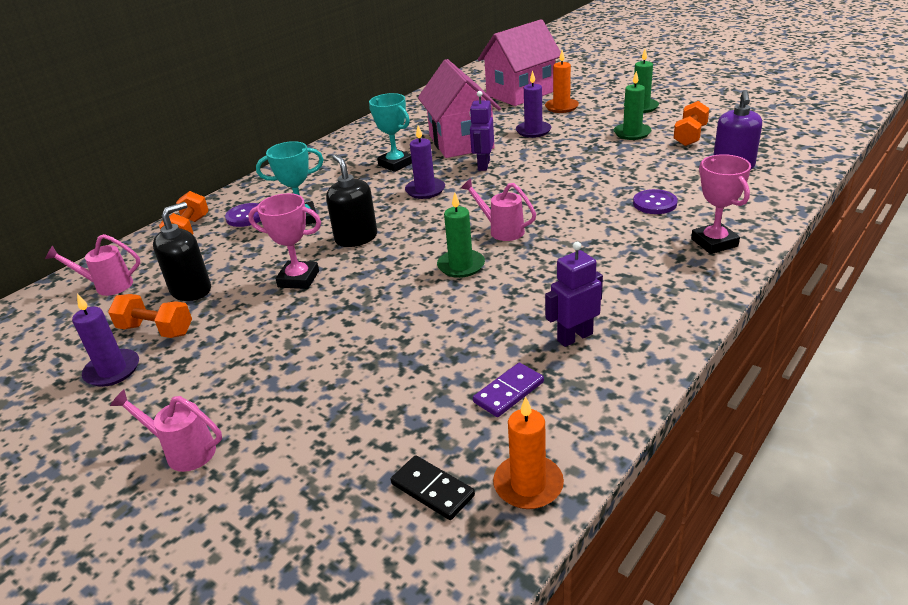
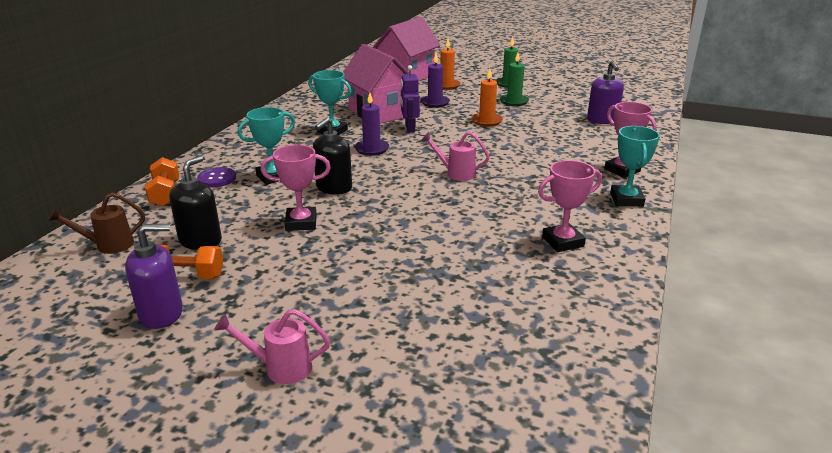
camera: 20 degrees left, 5 degrees down
(108, 286) = (108, 245): pink watering can -> brown watering can
(112, 370) = (161, 313): purple candle -> purple soap dispenser
(356, 238) = (334, 188): black soap dispenser -> black soap dispenser turned 105 degrees counterclockwise
(432, 490) = (523, 362): black domino -> none
(461, 266) = (439, 201): green candle -> none
(508, 392) = (537, 285): purple domino -> none
(528, 485) = (595, 346): orange candle -> orange candle (486, 121)
(574, 337) = (562, 242): purple robot -> pink trophy
(654, 203) = (562, 147): purple button -> none
(690, 136) = (558, 102): orange dumbbell -> none
(693, 286) = (626, 200): none -> turquoise trophy

